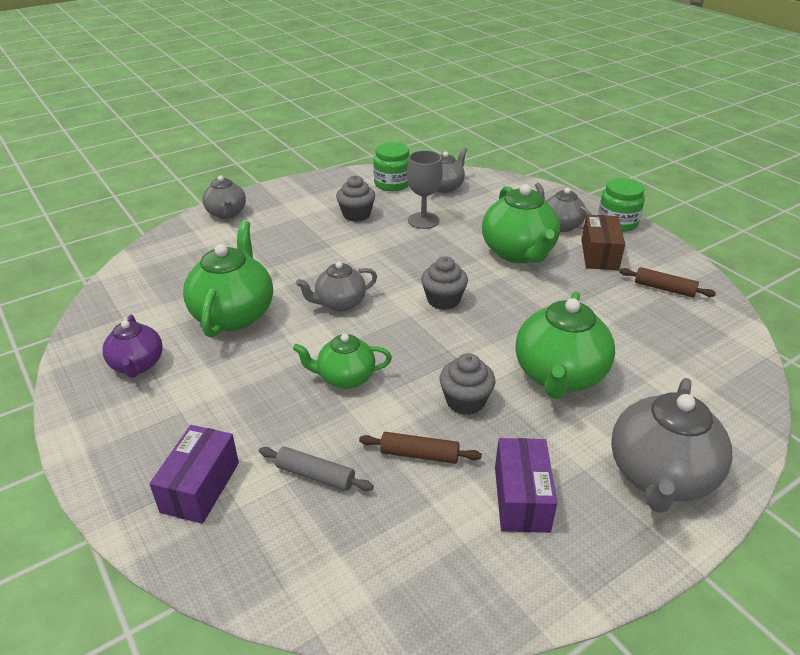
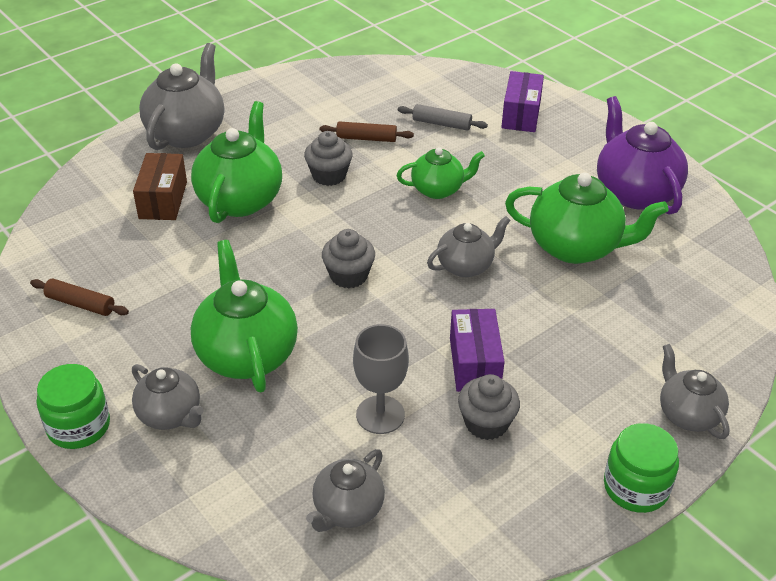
camera: 175 degrees right, 5 degrees up
(137, 365) = (635, 192): purple teapot -> purple teapot, size x1.67
(234, 314) = (576, 247): green teapot -> green teapot turned 75 degrees counterclockwise
(392, 184) = (443, 515): green jar -> green jar (636, 487)
(521, 498) = (292, 117): purple box -> purple box (474, 363)
(599, 255) = (136, 356): brown box -> brown box (163, 200)

